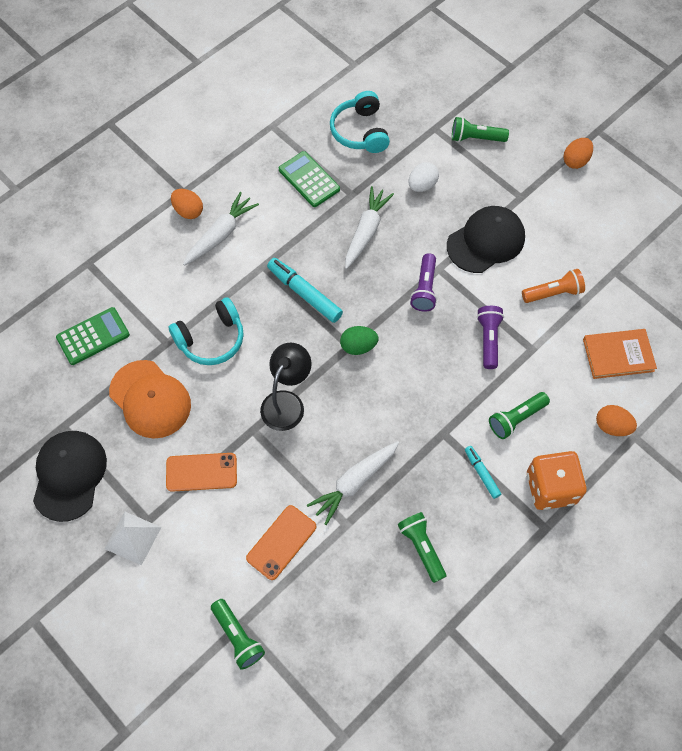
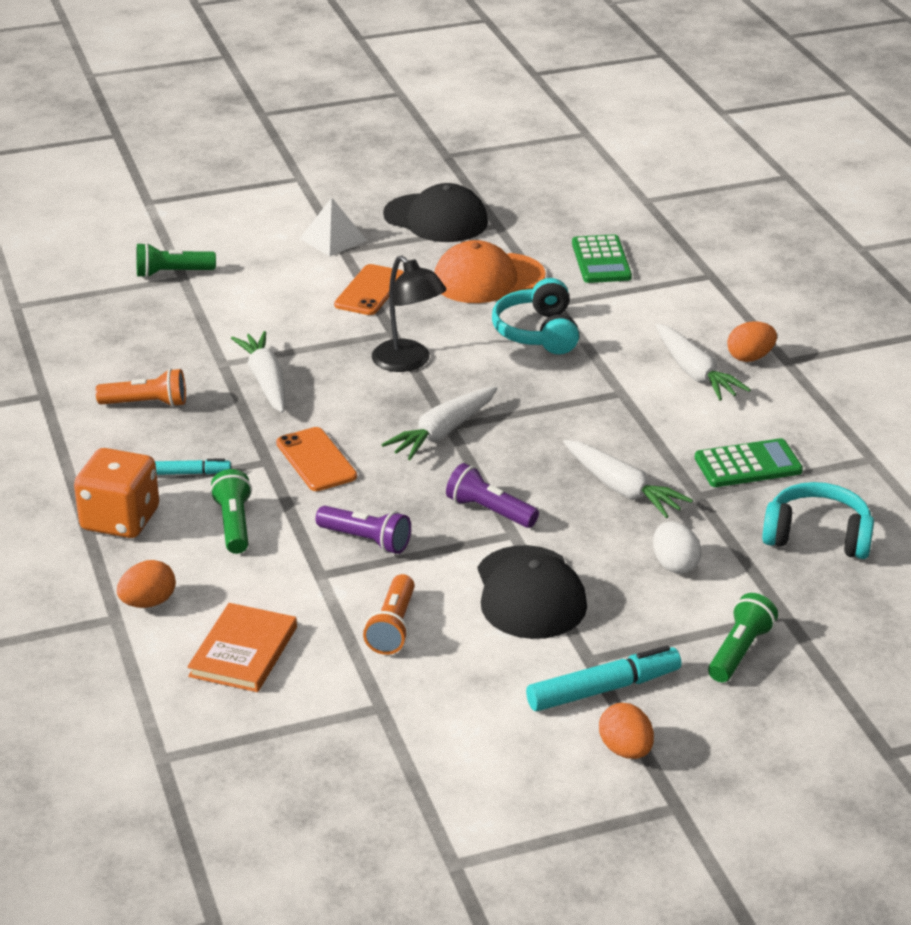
camera: 115 degrees right, 30 degrees down
(281, 542) = (243, 319): orange phone -> orange phone (316, 460)
(304, 293) = (554, 413): turquoise marker -> turquoise marker (603, 689)
(358, 346) = (443, 432): green egg -> white carrot
(421, 548) = (146, 404): green flashlight -> orange flashlight

